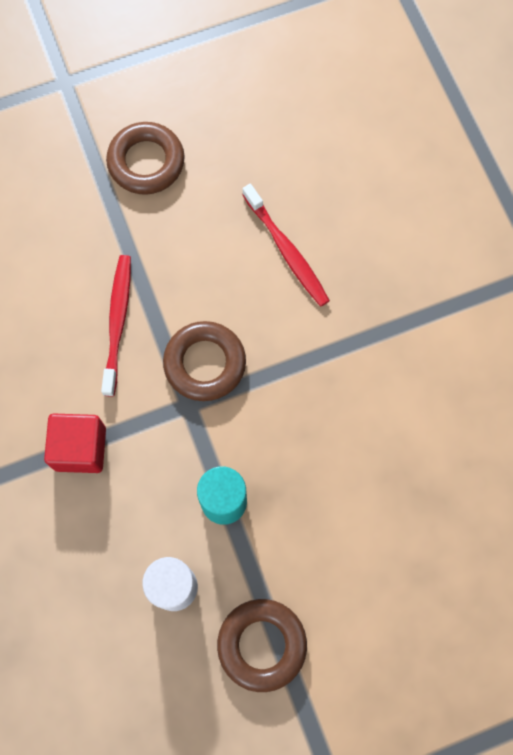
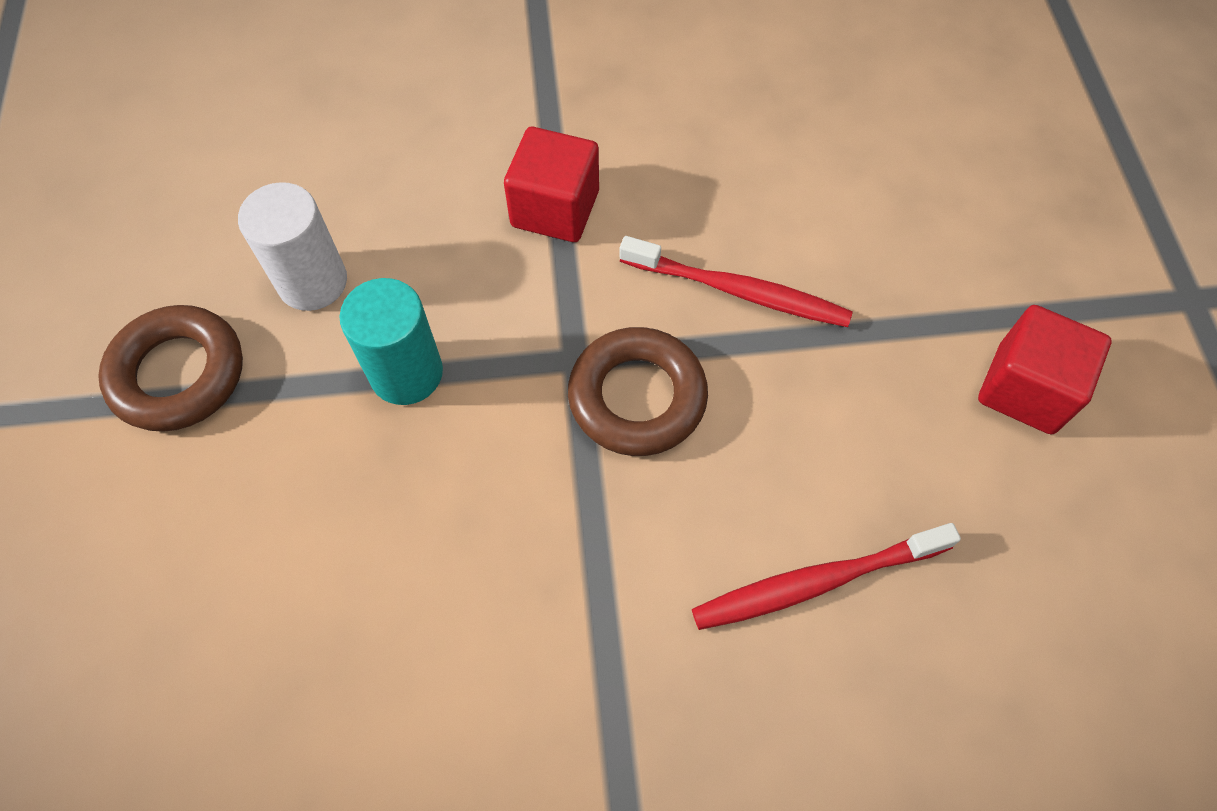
camera: 105 degrees right, 10 degrees down
(146, 162) = (1025, 389): brown ring -> red cube

